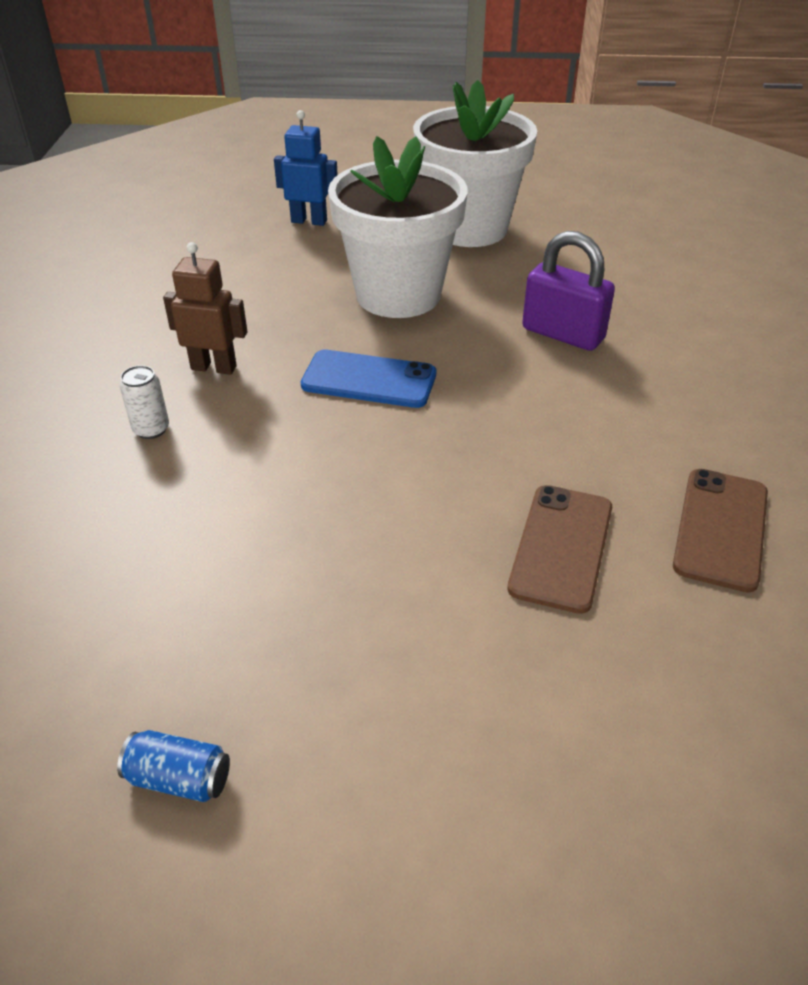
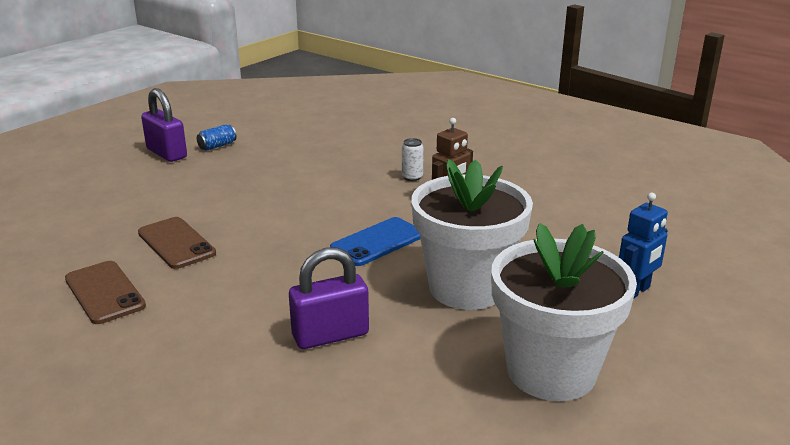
camera: 125 degrees right, 15 degrees down
(285, 852) = (166, 153): none -> purple padlock

